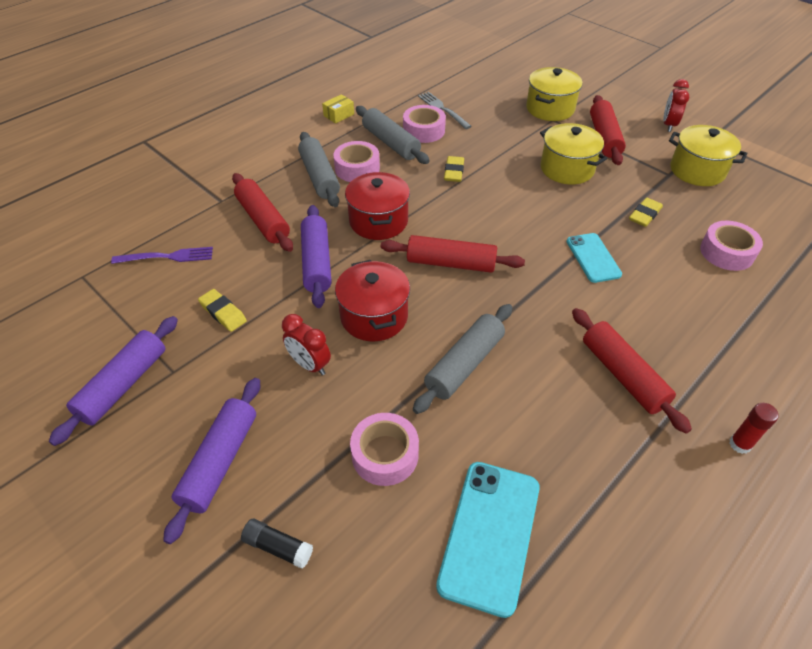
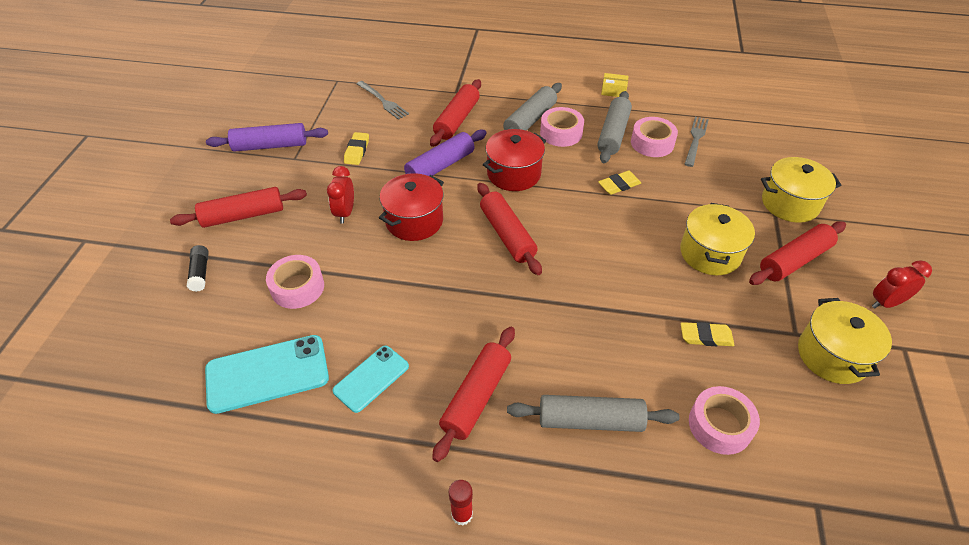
camera: 55 degrees right, 0 degrees up
(168, 256) = (383, 101): purple fork -> grey fork
(220, 461) = (243, 215): purple rolling pin -> red rolling pin
(464, 364) = (408, 291): grey rolling pin -> grey rolling pin (590, 420)
(593, 258) = (603, 321): turquoise phone -> turquoise phone (371, 378)

